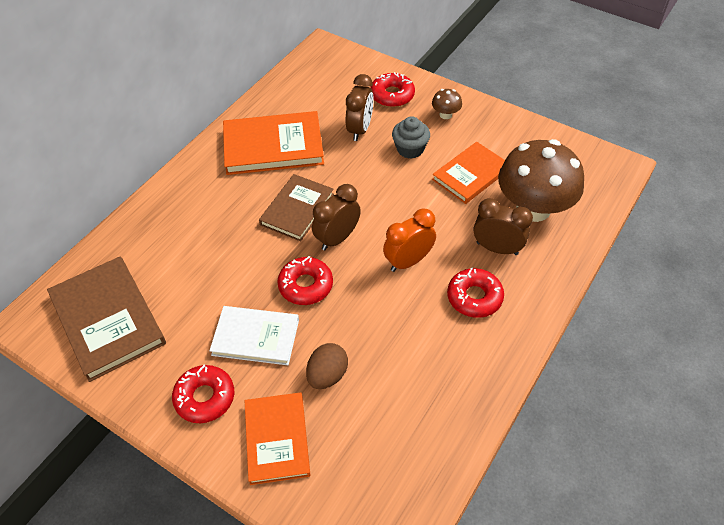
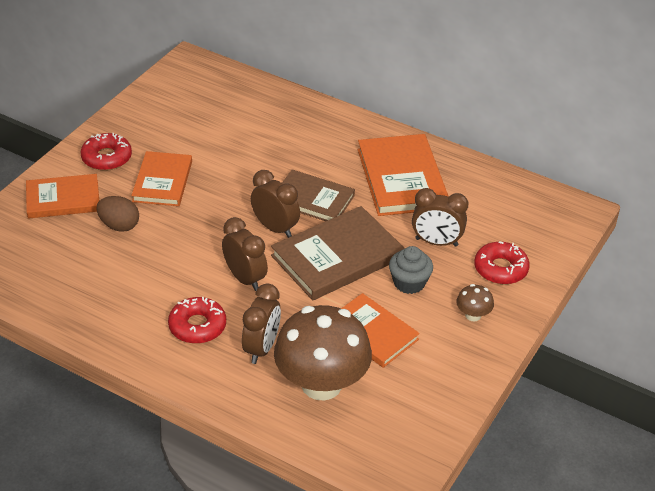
camera: 85 degrees right, 10 degrees down
(108, 319) = (187, 99): brown book -> brown book (337, 257)
(255, 337) = (162, 181): white book -> orange book
(305, 285) = (217, 209): red donut -> none
(408, 261) = (245, 278): orange clock -> brown clock

